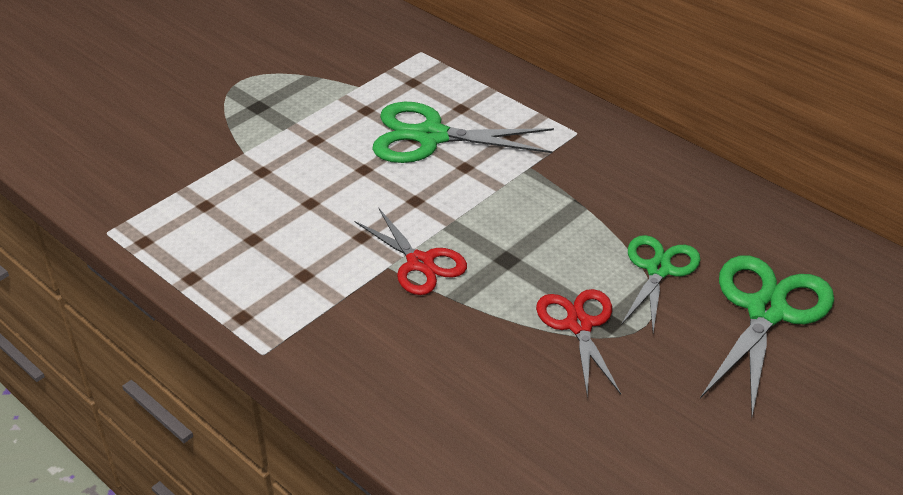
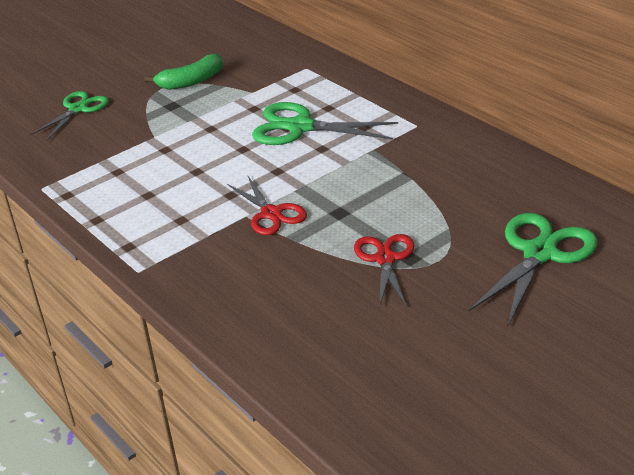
camera: 10 degrees right, 5 degrees down
(276, 71) = (191, 81): none -> green banana
(658, 270) = (458, 222): green scissors -> green scissors (78, 109)

